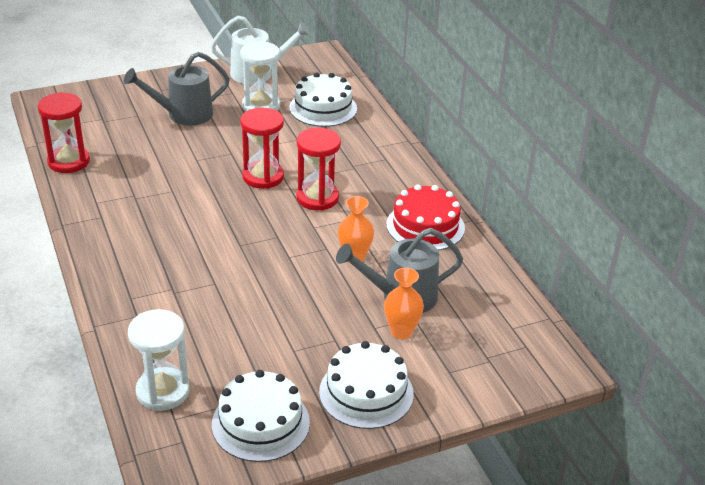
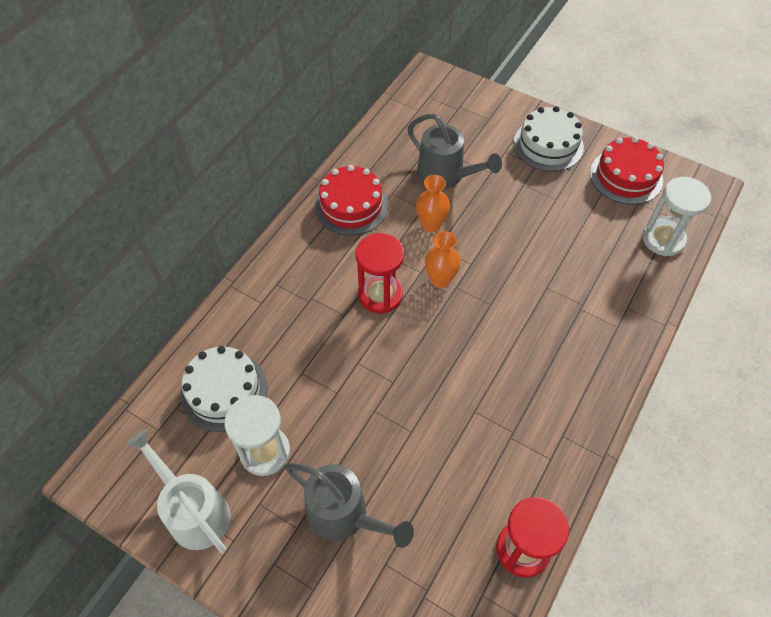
camera: 125 degrees left, 20 degrees up
(260, 423) = (626, 176): white cake -> red cake
(263, 177) = (387, 356): red hourglass -> none
(401, 331) = (479, 157): orange vase -> orange vase (440, 279)

